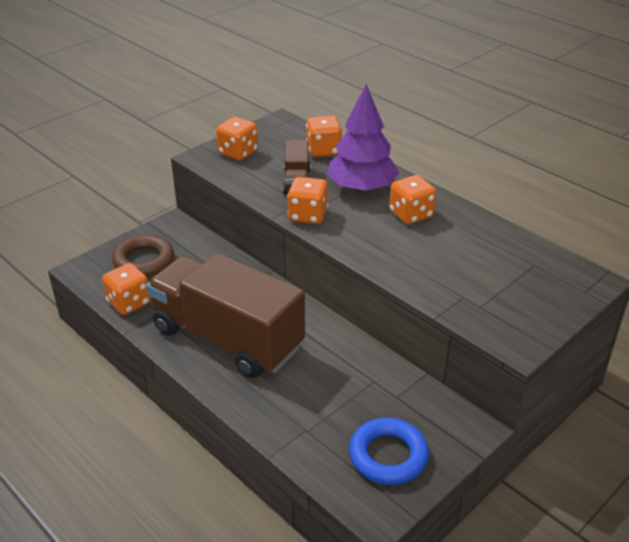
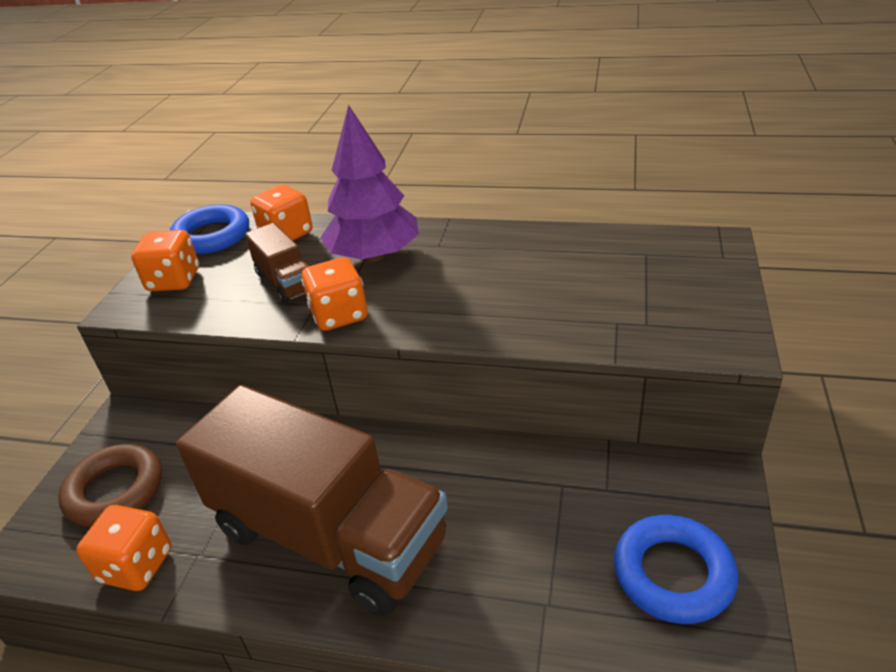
camera: 30 degrees left, 0 degrees up
(227, 338) = (328, 536): brown truck -> brown truck turned 150 degrees counterclockwise
(280, 132) = (212, 236): none -> blue ring
(411, 214) = (461, 260): orange dice -> none

